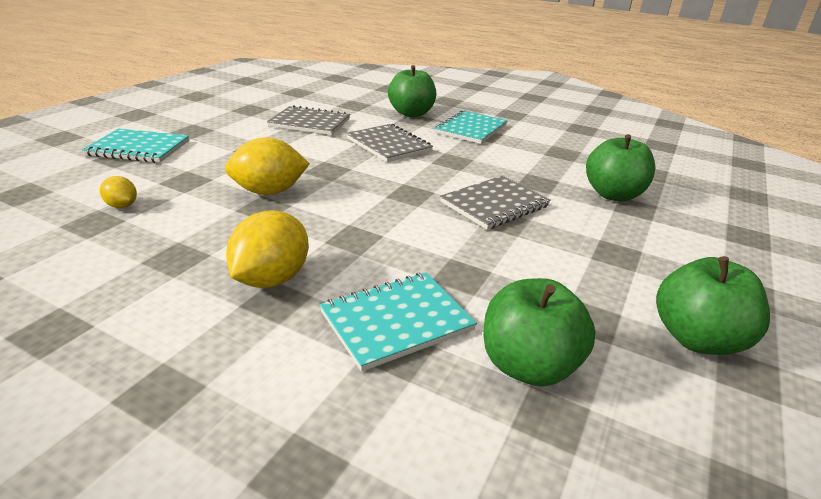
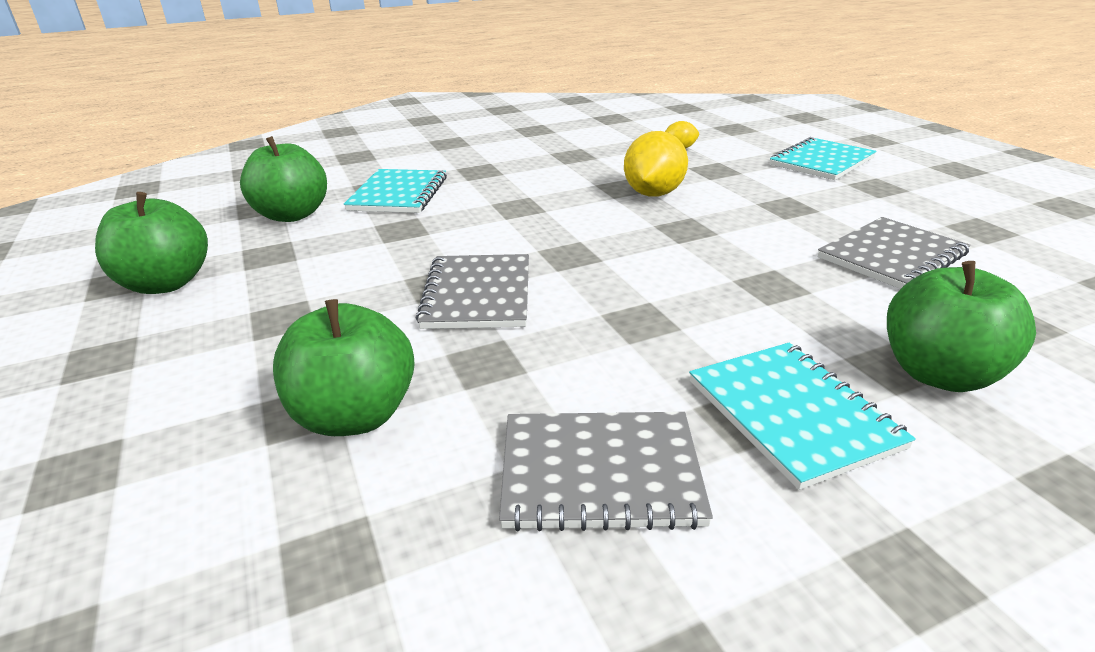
camera: 130 degrees right, 0 degrees up
(271, 279) = (505, 173): yellow lemon -> none
(388, 145) = (748, 289): grey notebook -> grey notebook (600, 473)

